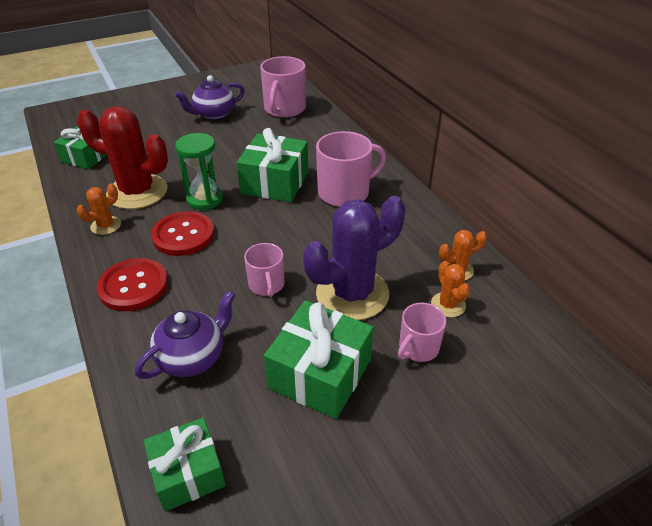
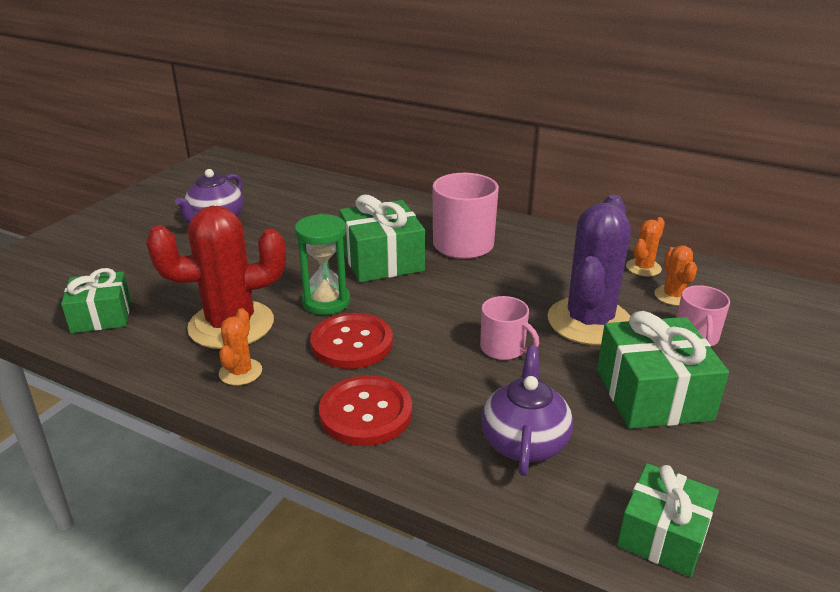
camera: 35 degrees left, 10 degrees down
(284, 109) = (294, 192): pink mug -> none
(448, 305) = (673, 296): orange cactus -> orange cactus turned 45 degrees clockwise

